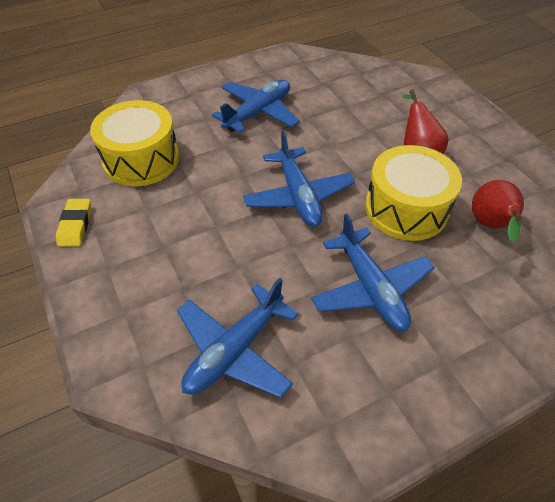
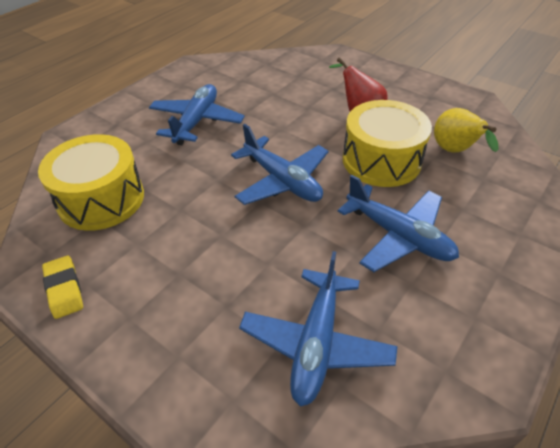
camera: 25 degrees left, 5 degrees down
(490, 226) = (455, 151): red pear -> yellow pear

